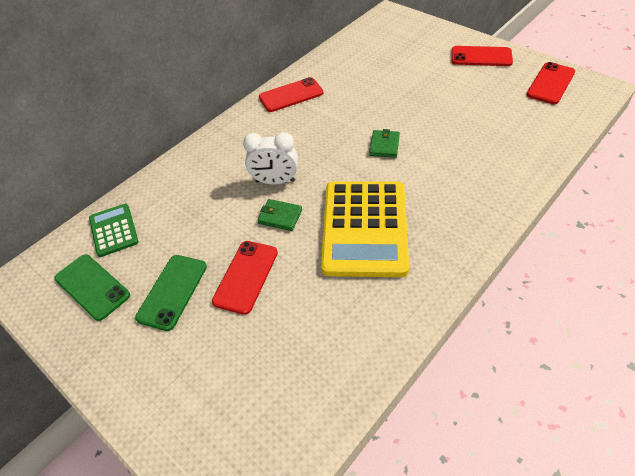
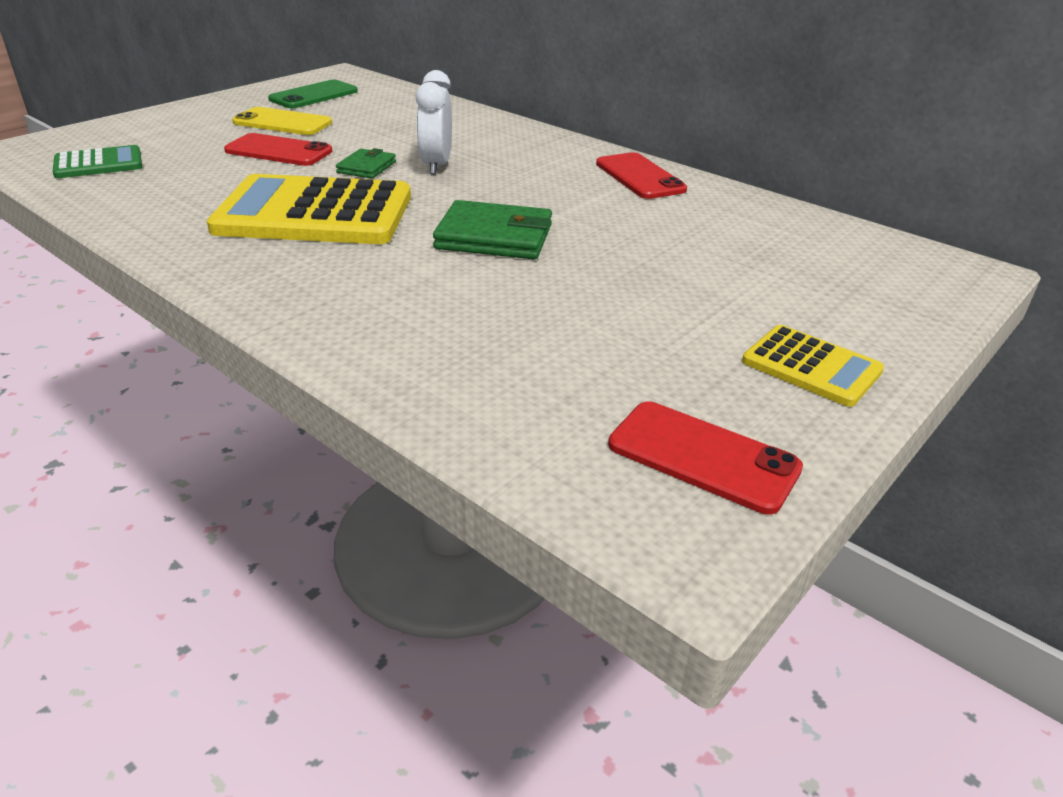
camera: 85 degrees right, 15 degrees down
(114, 230) = (388, 99): green calculator -> green calculator (98, 164)
(172, 292) = (282, 123): green phone -> yellow phone
(384, 145) = (494, 237): green wallet -> green wallet, size x1.74
(481, 57) = (811, 366): red phone -> yellow calculator

